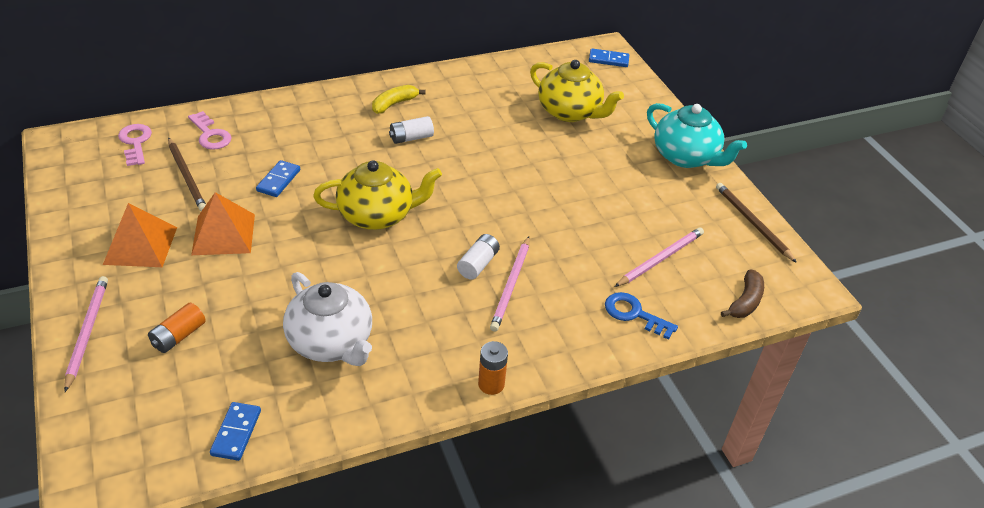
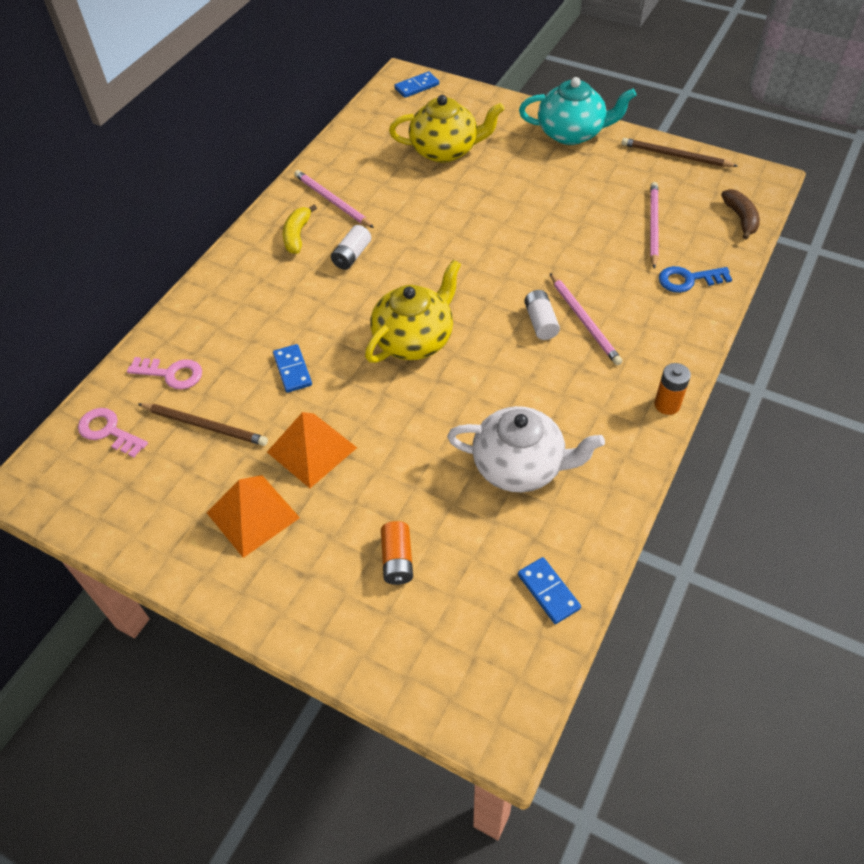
camera: 35 degrees left, 10 degrees up
(87, 332) = (316, 621): pink pencil -> pink pencil (332, 201)

